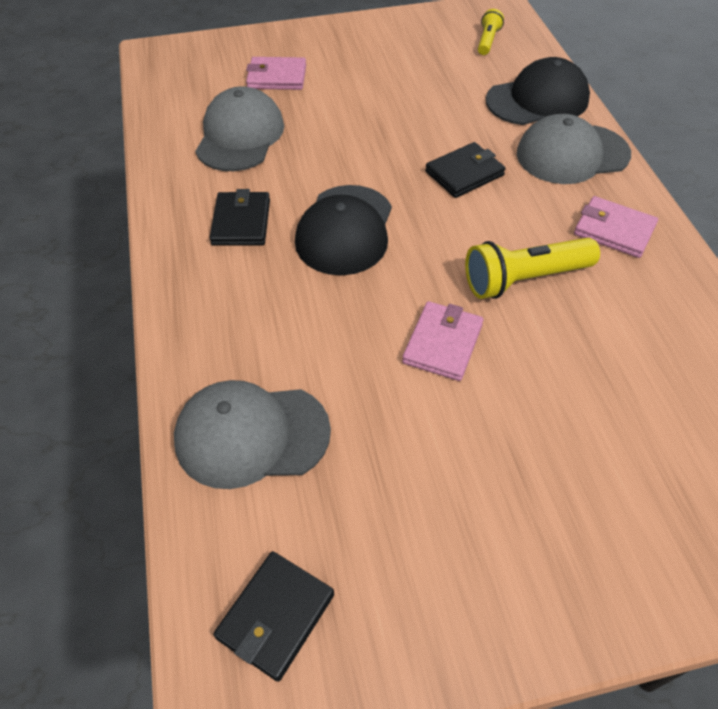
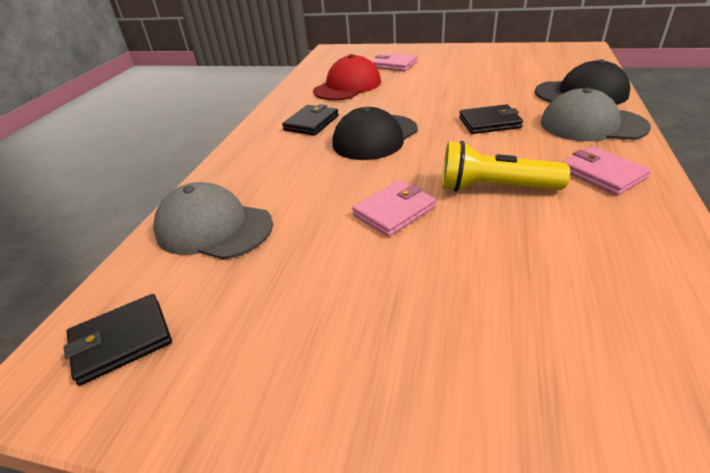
camera: 30 degrees right, 15 degrees down
(240, 136) = (347, 86): grey cap -> red cap
(487, 41) = (560, 62): yellow flashlight -> none

